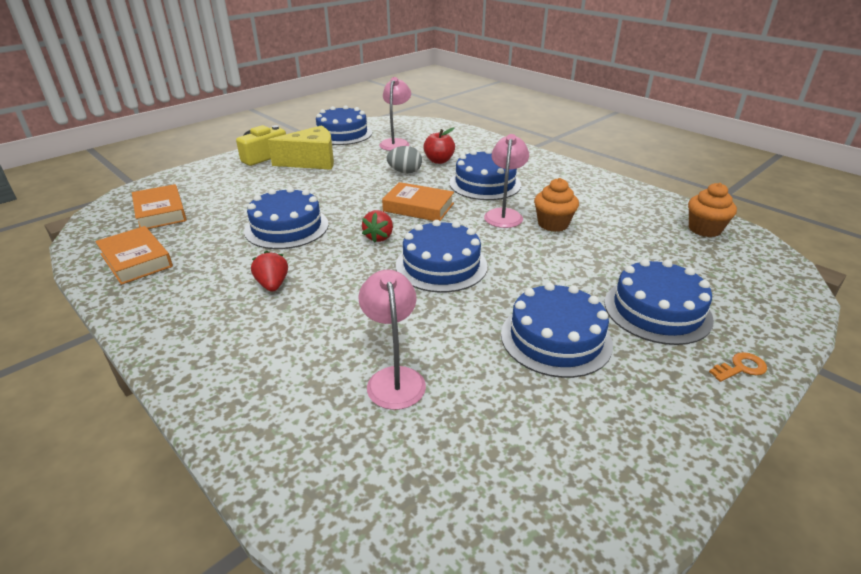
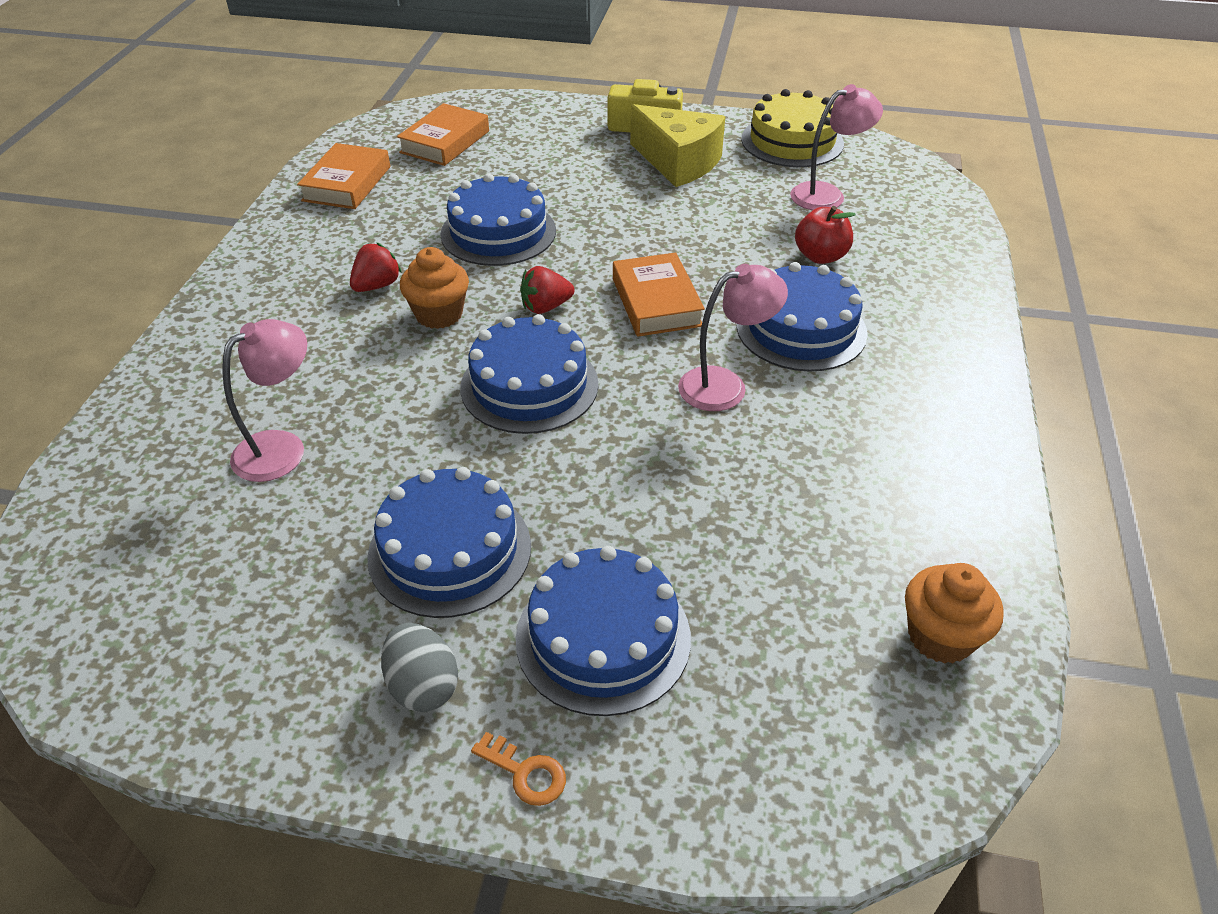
camera: 55 degrees right, 10 degrees up
(342, 134) = (792, 141): blue cake -> yellow cake
(405, 172) = (744, 245): grey egg -> grey egg (423, 685)
(553, 224) = (750, 445): orange cupcake -> orange cupcake (439, 314)

